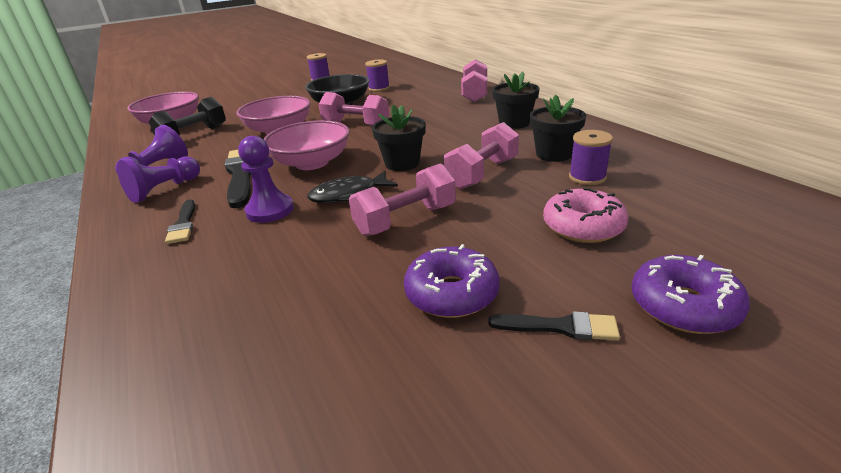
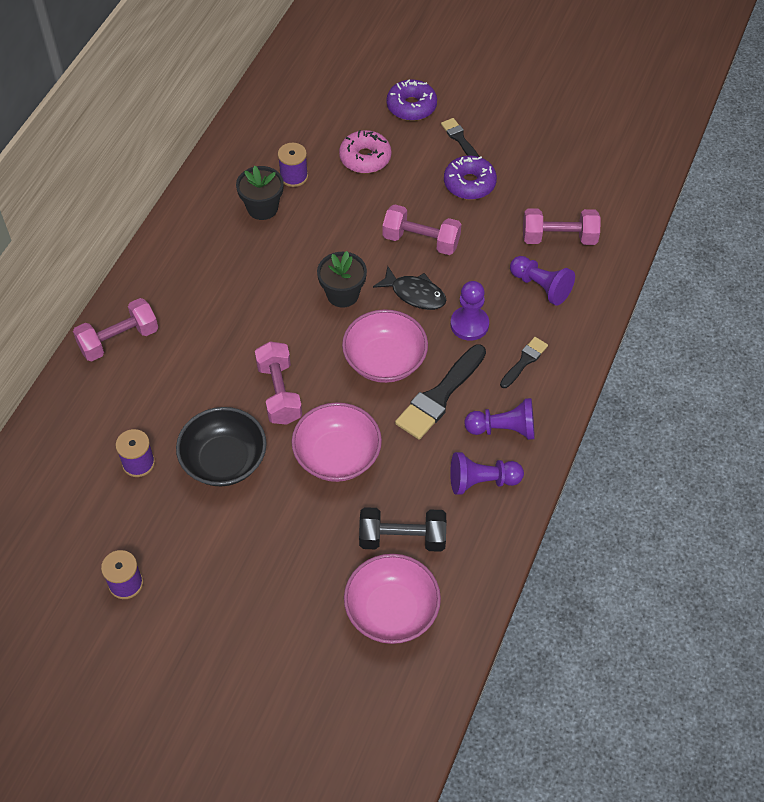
camera: 130 degrees left, 25 degrees up
(224, 275) = (541, 287): none -> purple pawn
(482, 173) = (326, 235): pink dumbbell -> pink dumbbell (559, 238)
(514, 123) = (202, 262): black flower pot -> none

